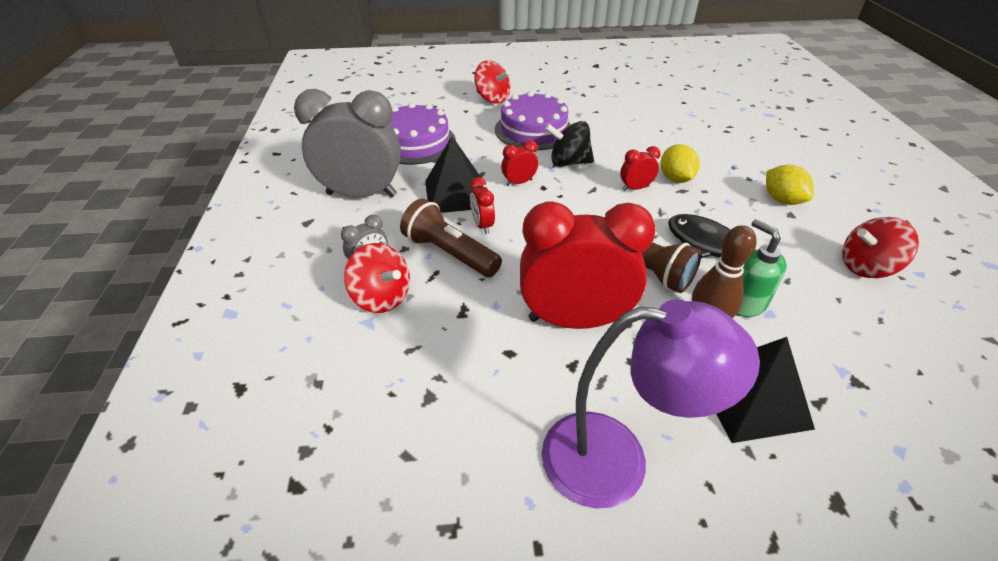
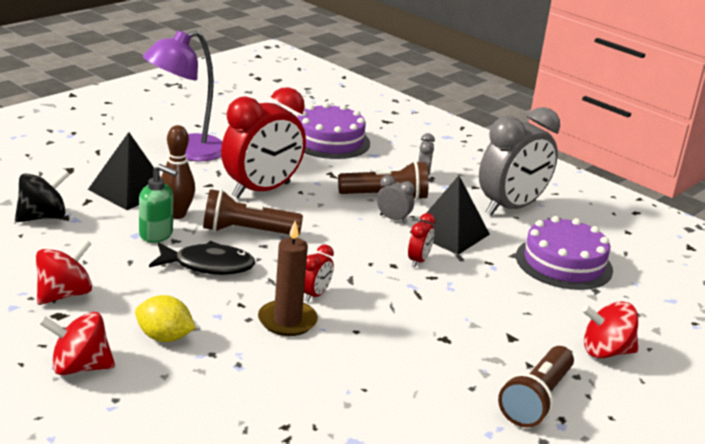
camera: 135 degrees right, 15 degrees down
(382, 297) = (385, 165): red spinning top -> red spinning top (79, 367)
(482, 225) = (393, 219): red clock -> grey clock
(533, 130) = (493, 324): purple cake -> purple cake (329, 141)
(568, 162) = (405, 298): black spinning top -> black spinning top (42, 217)
(569, 96) = (536, 400): none -> brown flashlight
(675, 179) = (287, 321): yellow lemon -> brown candle

